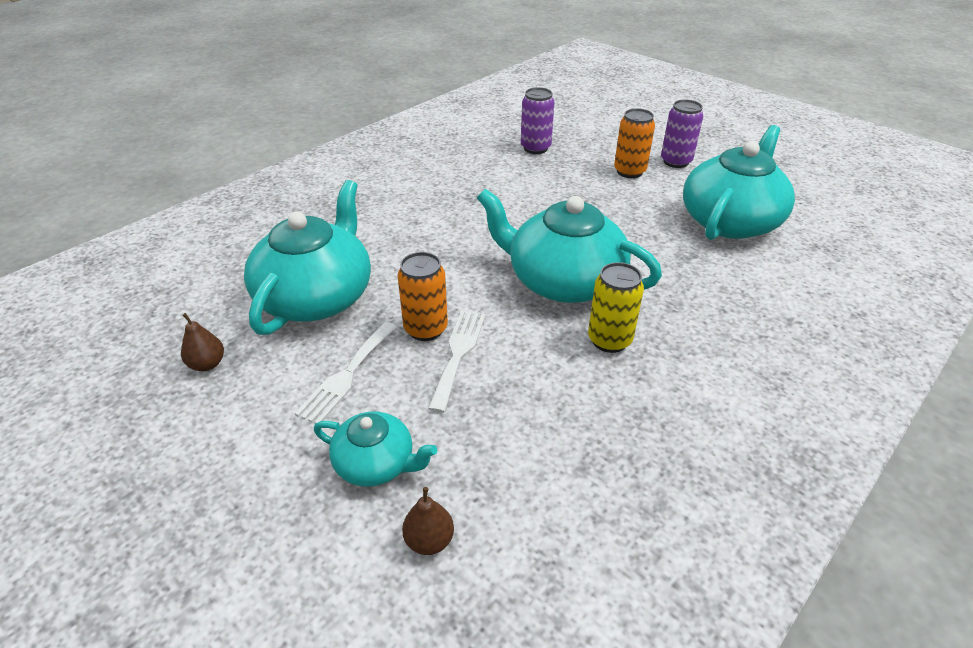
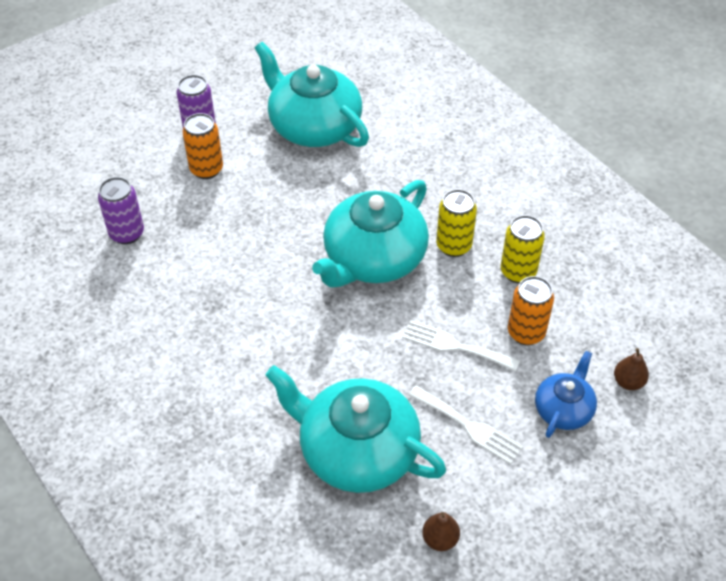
camera: 80 degrees left, 10 degrees up
(376, 463) = (563, 409): turquoise teapot -> blue teapot
(425, 329) = (419, 365): orange can -> orange can (526, 333)
(591, 403) = (518, 272): none -> yellow can

